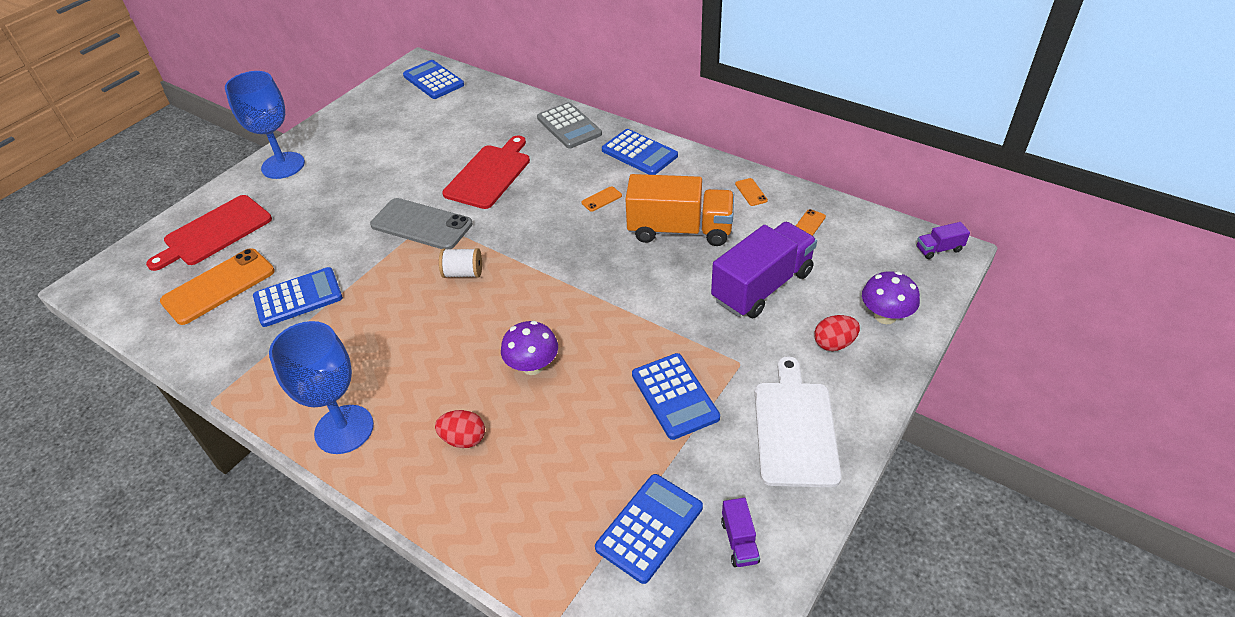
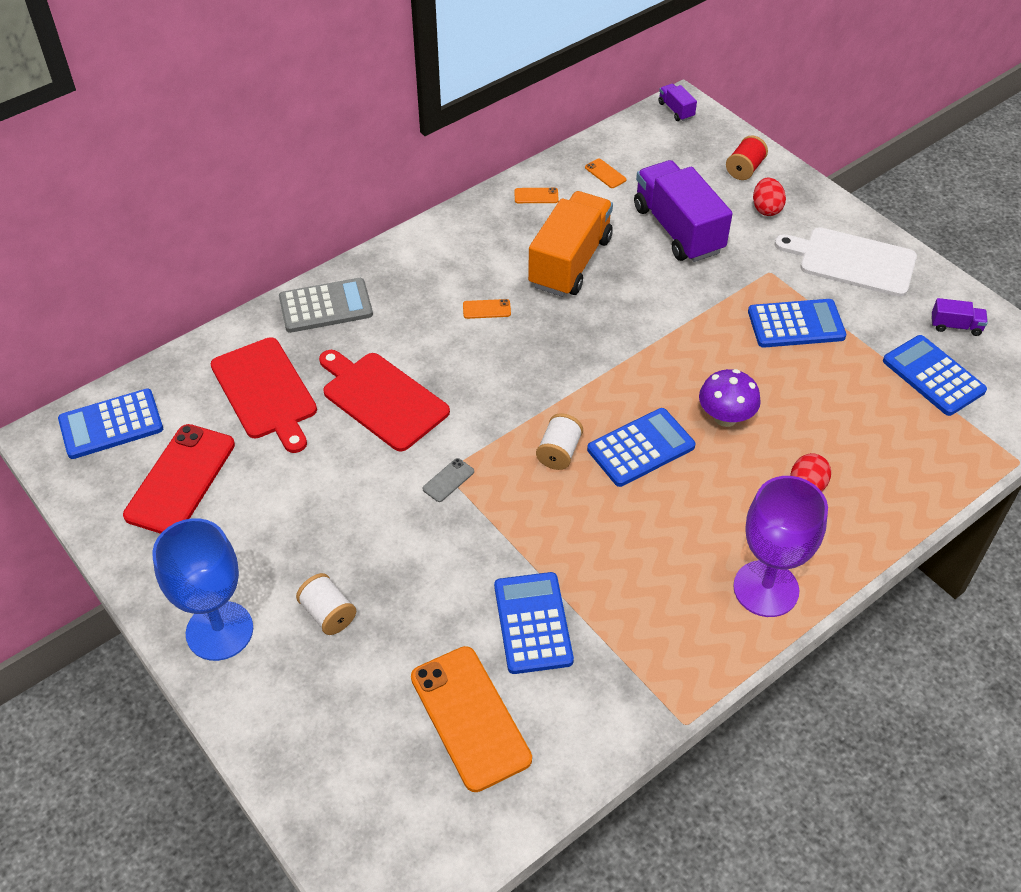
camera: 75 degrees left, 5 degrees up
(214, 232) = (342, 725): red cutting board -> red cutting board (265, 392)
(299, 203) = (328, 614): none -> white spool
(344, 429) = (766, 588): blue goblet -> purple goblet
(396, 117) = (180, 480): none -> red phone
(421, 224) = (448, 480): grey phone -> grey phone, size x0.41
(601, 199) = (486, 309): orange phone -> orange phone turned 75 degrees counterclockwise
(639, 153) = (419, 259): blue calculator -> blue calculator (641, 448)
(885, 316) = (744, 169): purple mushroom -> red spool
(939, 249) = (676, 110): purple truck -> purple truck turned 150 degrees clockwise

